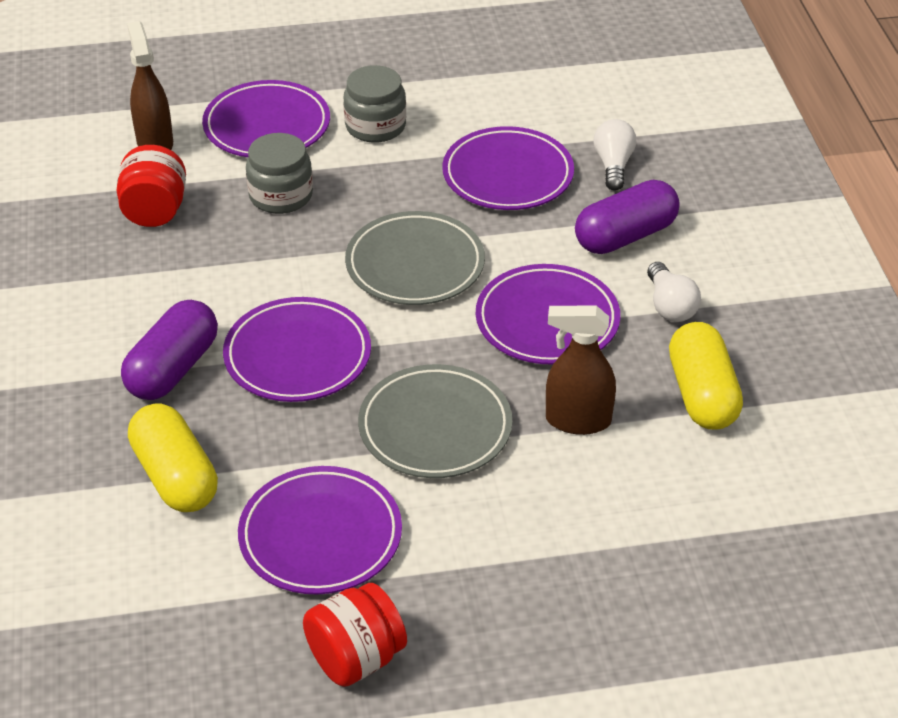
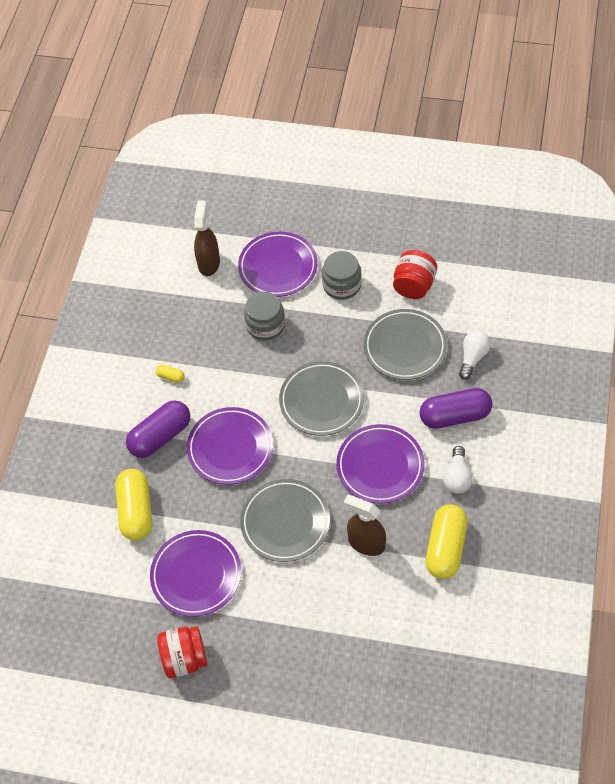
camera: 25 degrees right, 15 degrees up
(155, 211) = (190, 317): red jar -> red jar (413, 286)
(156, 290) = (171, 377): none -> yellow capsule
(508, 175) = (405, 347): purple plate -> grey plate

